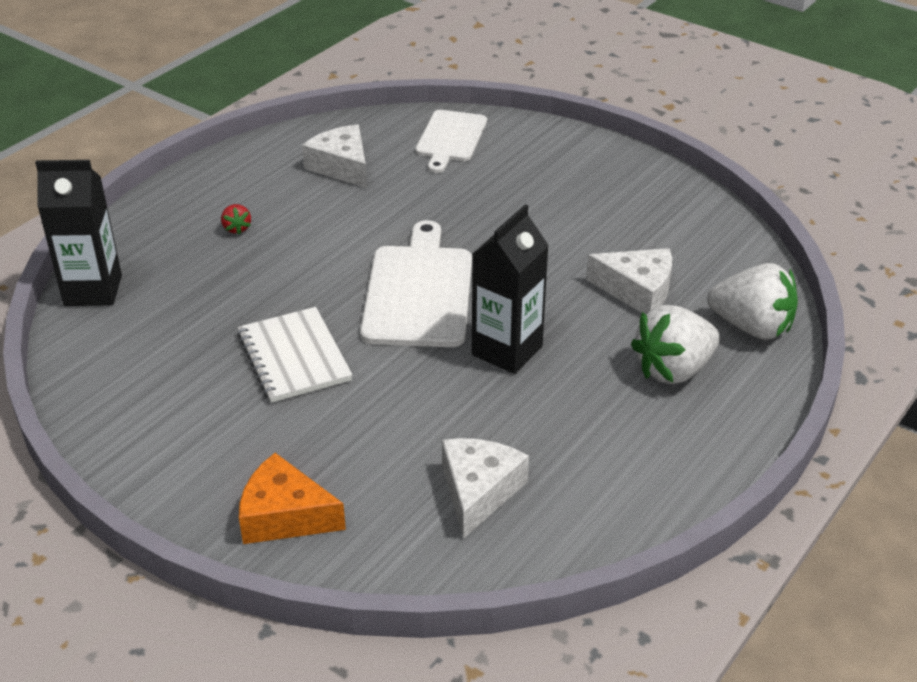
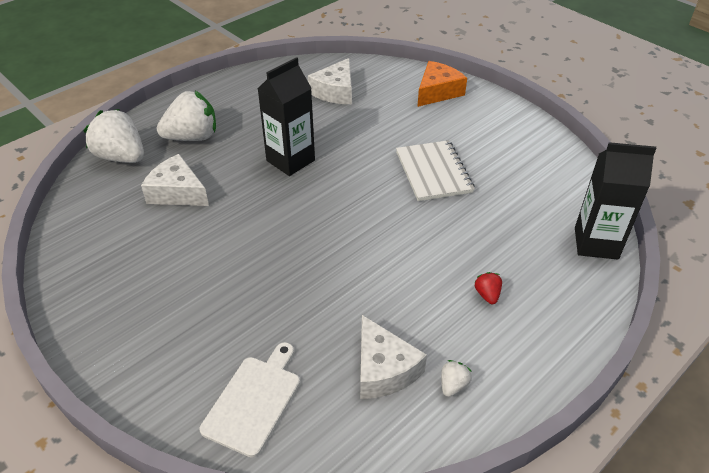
camera: 170 degrees left, 5 degrees up
(278, 163) = (453, 385): none -> white strawberry
(285, 516) = (437, 92): orange cheese -> orange cheese turned 75 degrees counterclockwise
(418, 291) = (338, 211): white cutting board -> none

